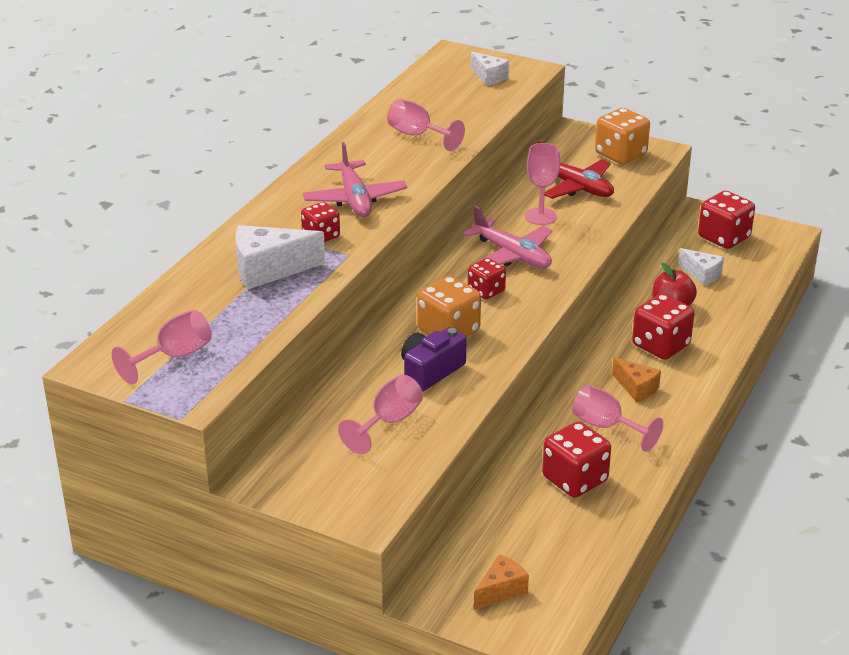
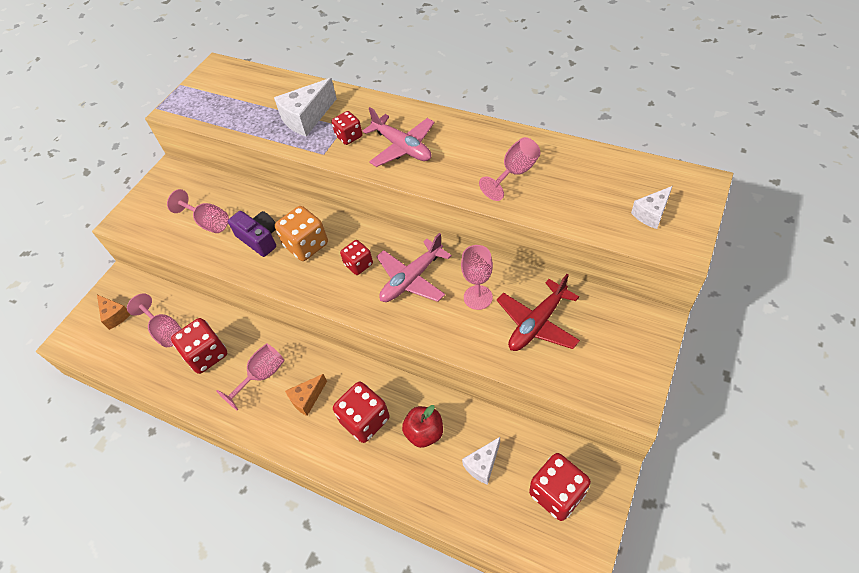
camera: 95 degrees right, 20 degrees up
(174, 356) = (216, 95): pink goblet -> pink goblet (165, 331)
(269, 270) = (307, 118): white cheese -> white cheese turned 120 degrees counterclockwise
(354, 199) = (402, 147): pink plane -> pink plane turned 120 degrees counterclockwise
(620, 154) = (613, 364): orange dice -> none

